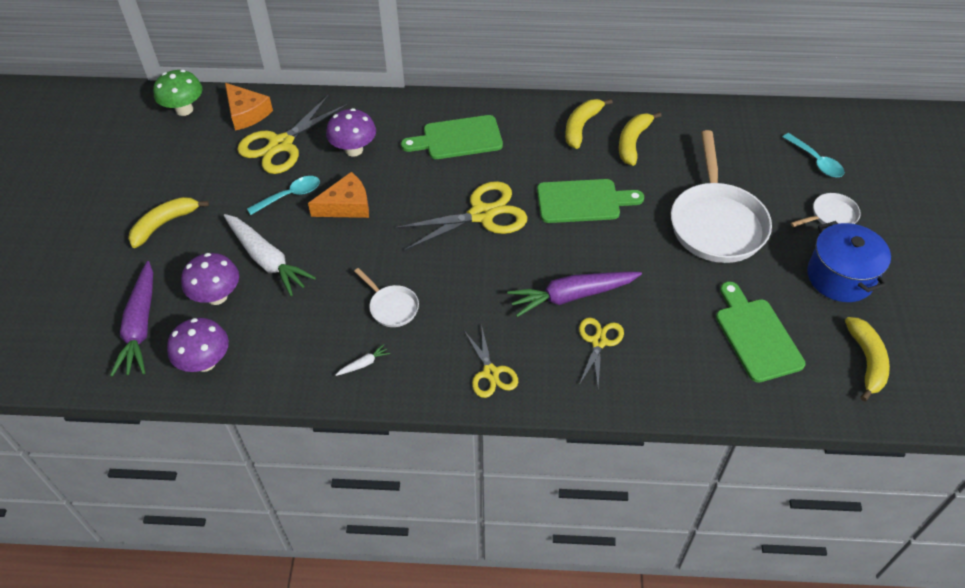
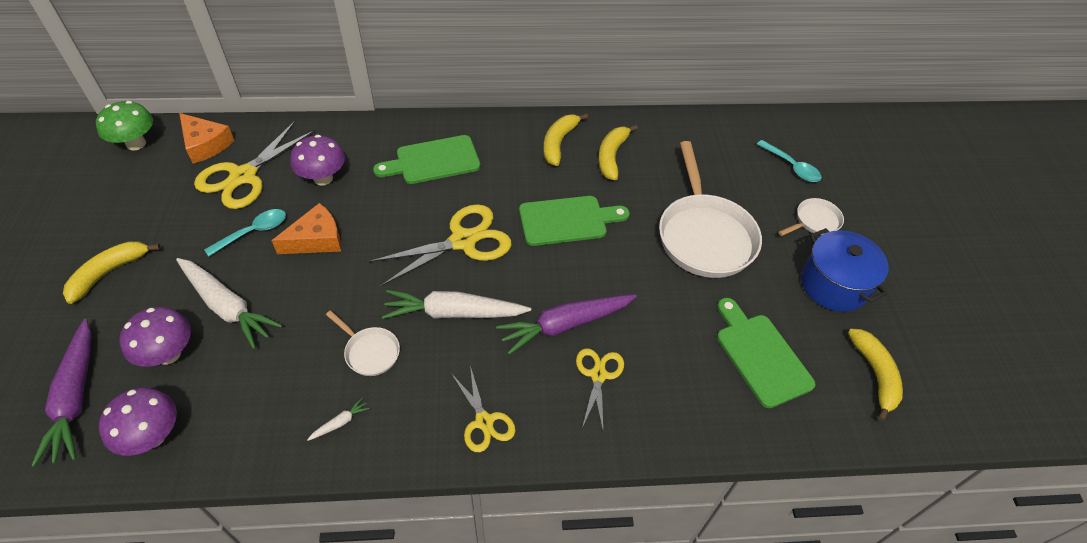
camera: 10 degrees left, 0 degrees up
(469, 278) = (454, 313): none -> white carrot

